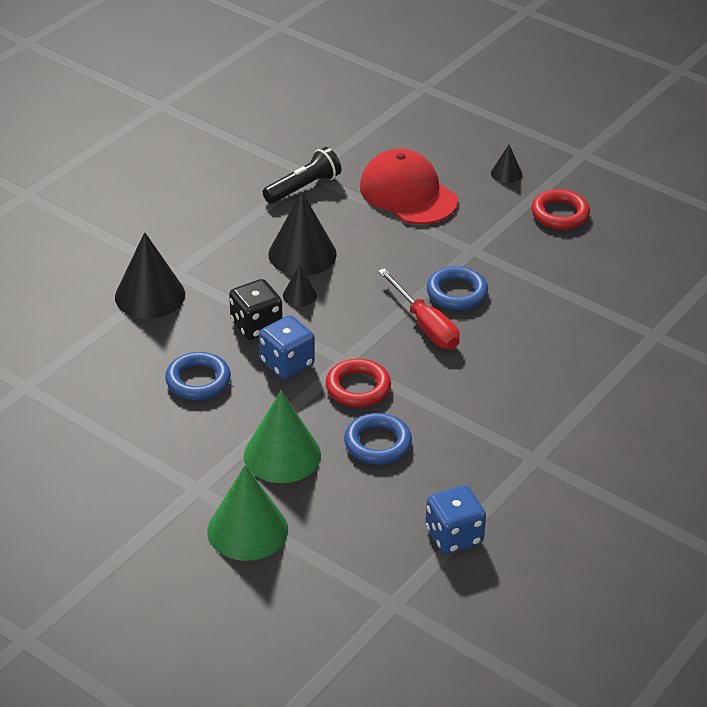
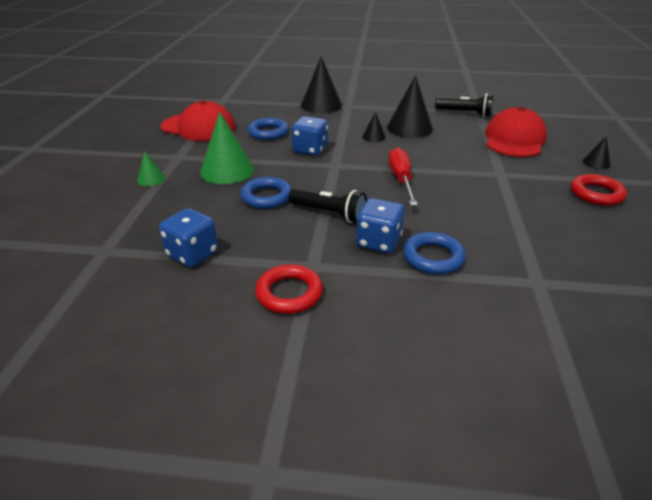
camera: 60 degrees right, 5 degrees down
(113, 442) = (199, 127): none -> red cap
(247, 530) = (151, 179): green cone -> green cone, size x0.49
(256, 326) = (331, 133): black dice -> none
(358, 387) = (313, 175): red ring -> red ring (289, 293)
(425, 325) = (401, 179): red screwdriver -> red screwdriver turned 150 degrees clockwise
(452, 409) = (329, 213): none -> black flashlight
(457, 293) = (449, 181): blue ring -> blue ring (433, 257)
(530, 398) = (378, 242): none -> blue dice

